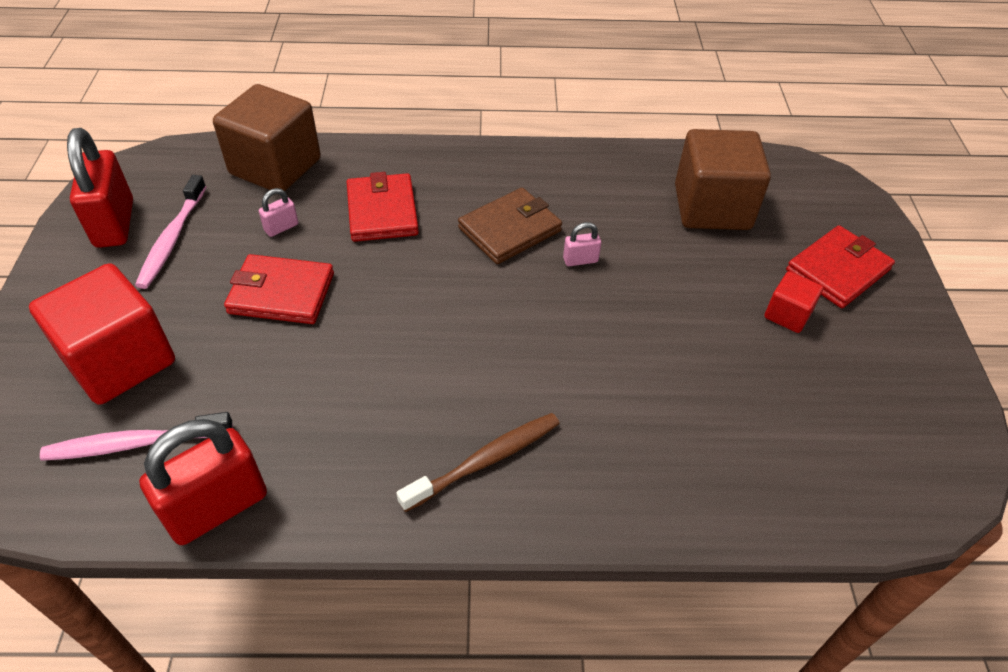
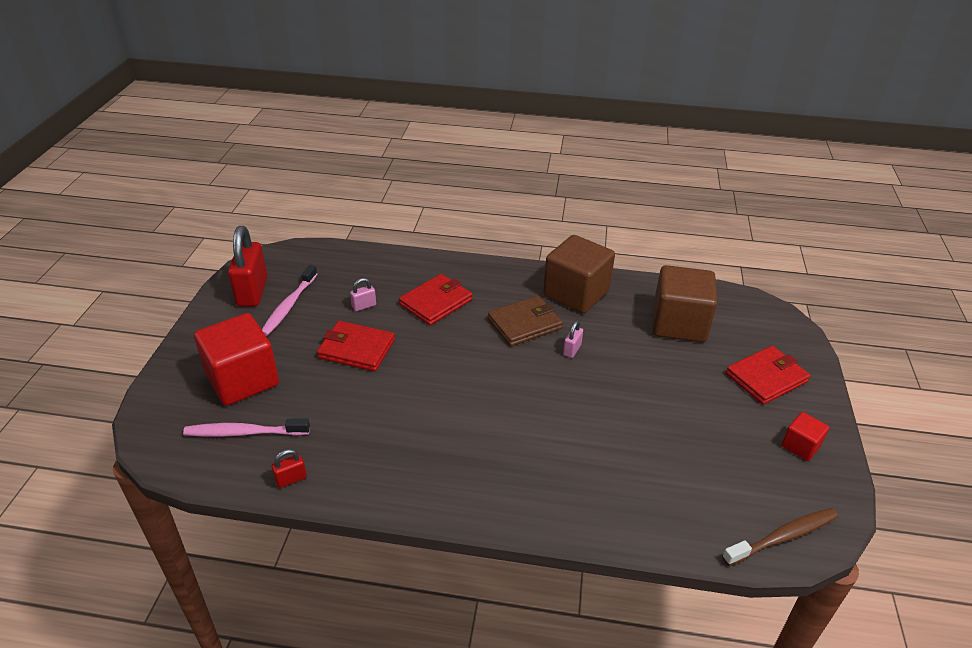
camera: 10 degrees right, 10 degrees down
(217, 507) = (291, 479): red padlock -> red padlock, size x0.45
(275, 167) = (367, 265): brown cube -> brown cube (576, 294)
(382, 211) = (436, 302): red wallet -> red wallet turned 45 degrees clockwise
(485, 460) = (477, 474): brown toothbrush -> brown toothbrush (783, 537)
(580, 260) = (572, 350): pink padlock -> pink padlock turned 60 degrees counterclockwise
(787, 314) = (720, 404): red cube -> red cube (800, 446)

